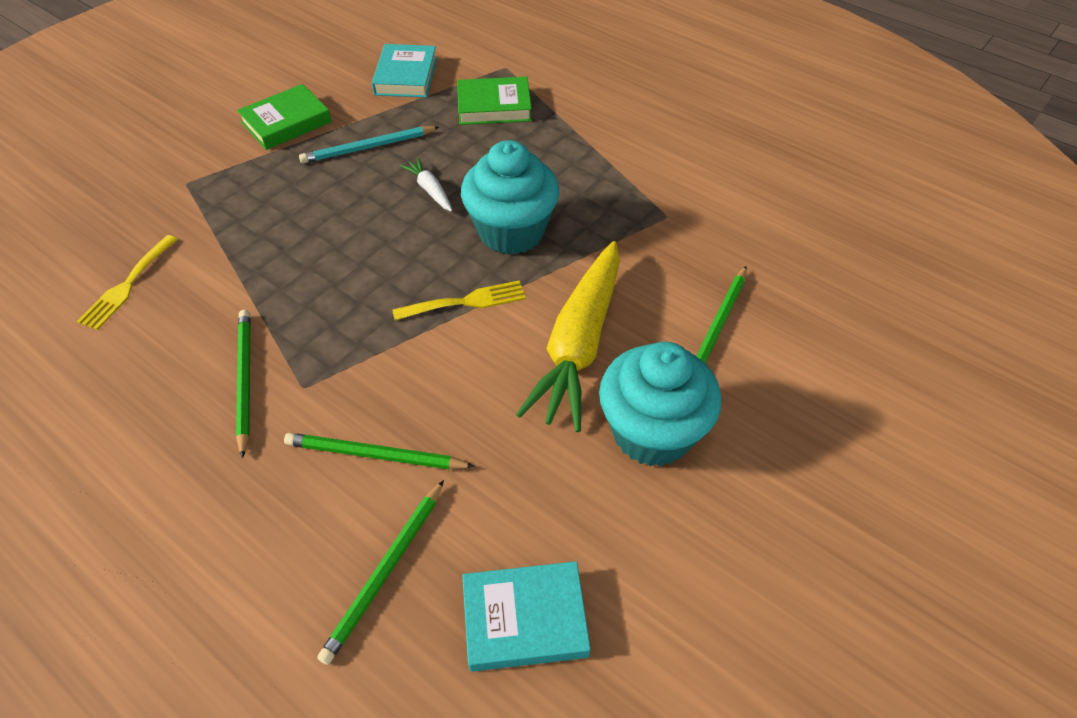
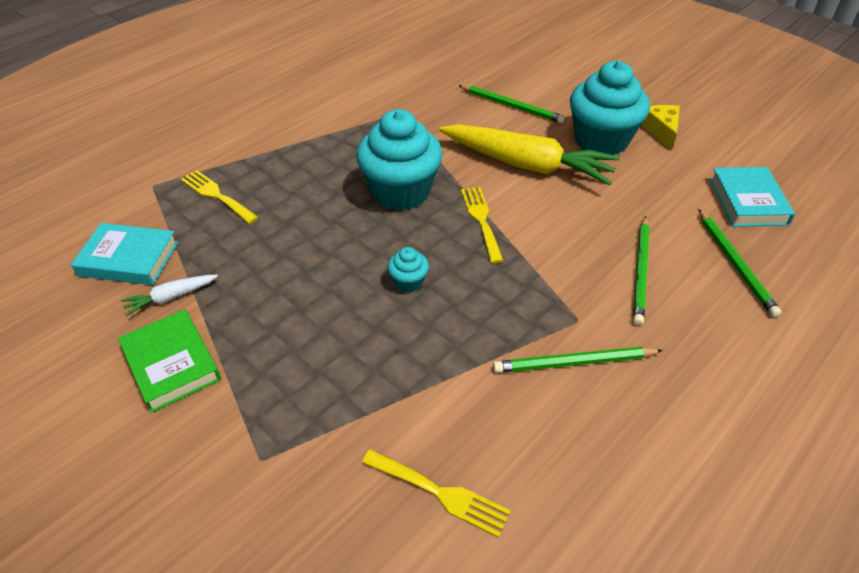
camera: 85 degrees left, 5 degrees down
(368, 147) = (249, 287): turquoise pencil -> none
(368, 249) = (408, 282): none -> turquoise cupcake
(386, 571) = (735, 263): green pencil -> green pencil turned 45 degrees clockwise
(430, 190) = (333, 241): white carrot -> white carrot (171, 297)
(494, 106) = (216, 195): green book -> yellow fork
(698, 518) = (661, 131): none -> yellow cheese

